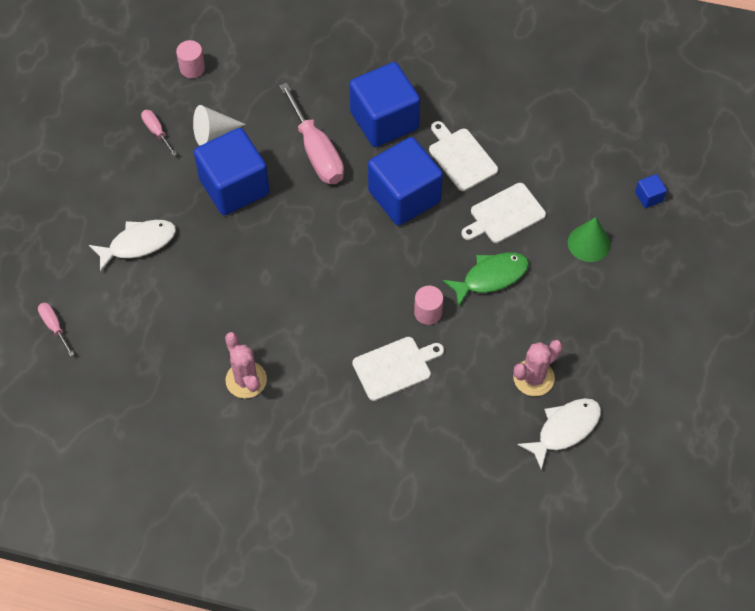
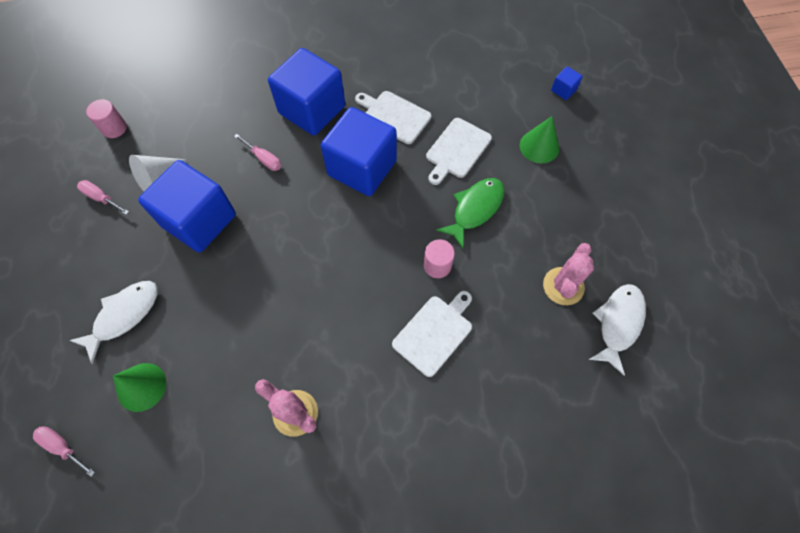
camera: 25 degrees left, 5 degrees up
(131, 307) = (141, 387): none -> green cone
(316, 152) = (264, 159): pink screwdriver -> pink screwdriver, size x0.49

